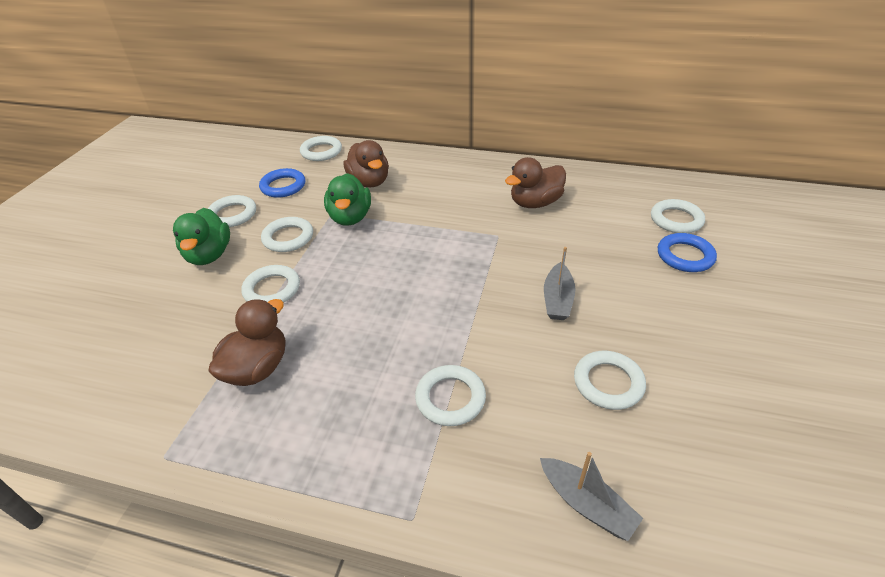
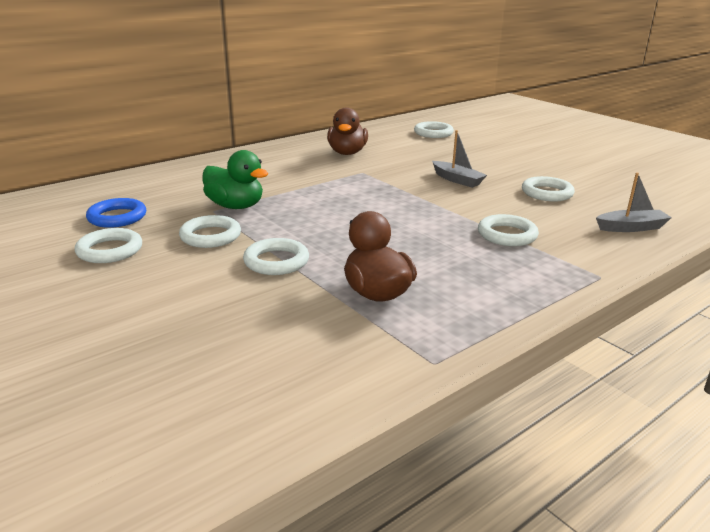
camera: 55 degrees left, 15 degrees down
(209, 255) = (158, 277): green duck -> none
(321, 152) = (99, 188): white ring -> none
(369, 182) = (199, 186): brown duck -> none
(685, 256) = (468, 143): blue ring -> none

